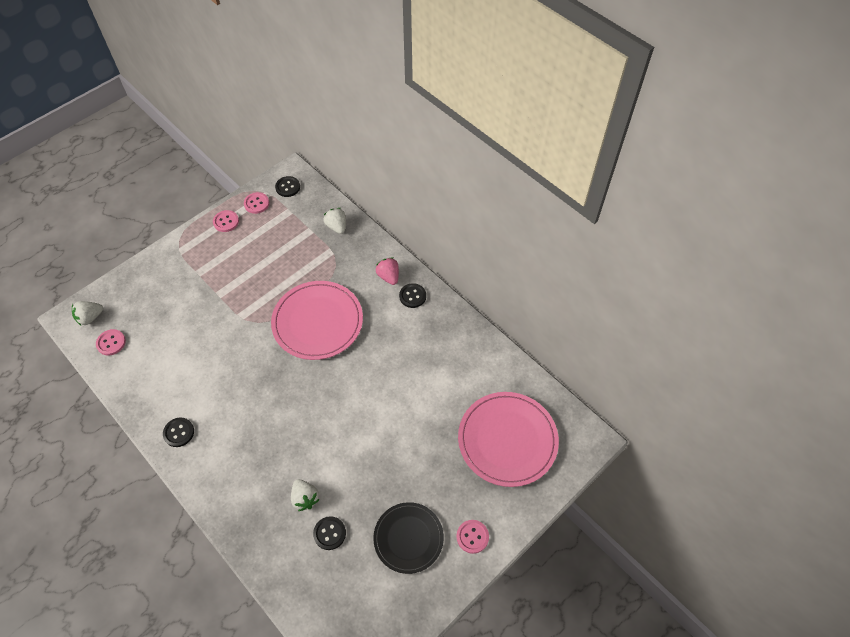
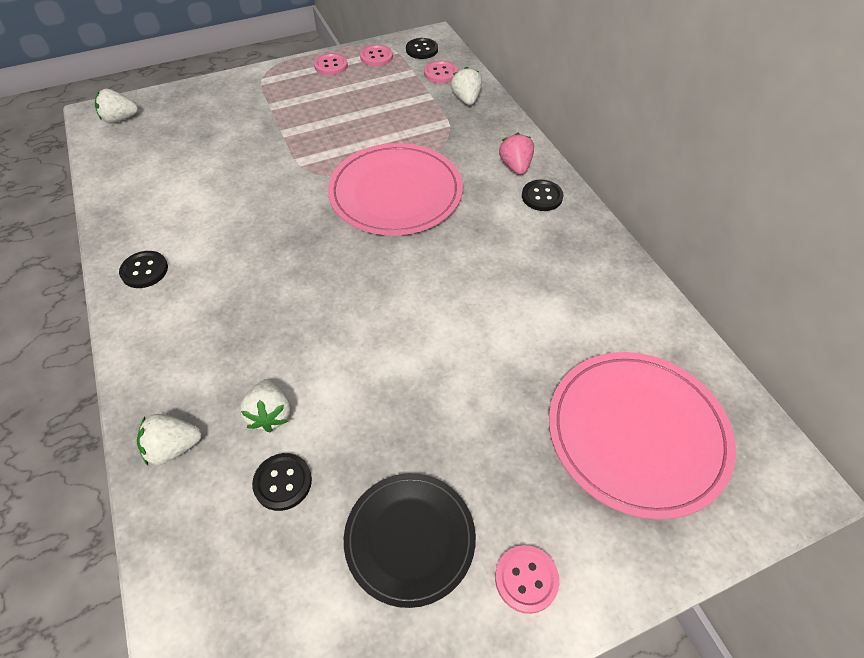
camera: 20 degrees right, 5 degrees down
(111, 343) = (126, 150): pink button -> pink button (440, 73)
(259, 536) = (173, 448): none -> white strawberry

